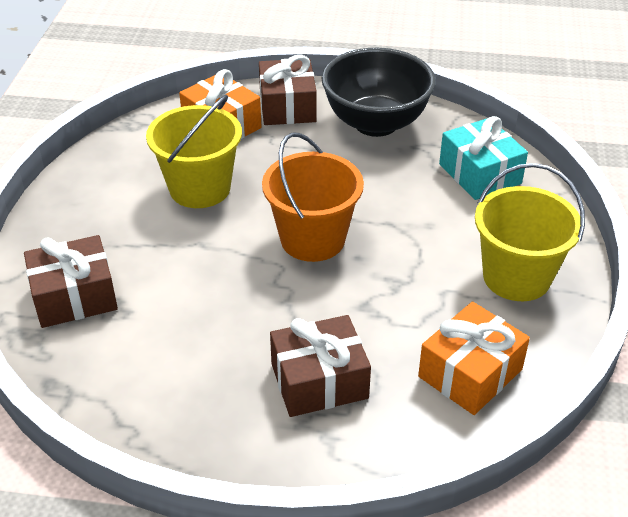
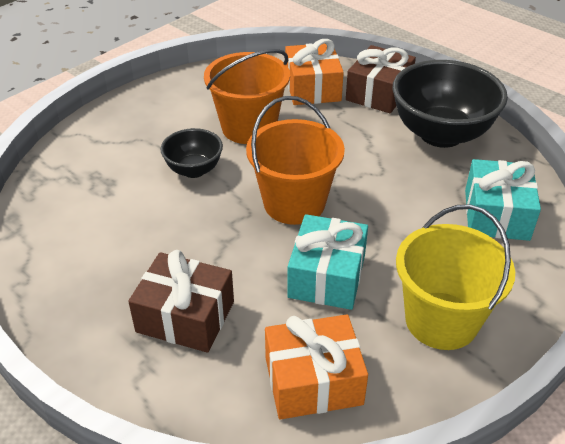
camera: 35 degrees right, 0 degrees up
(74, 297) = (88, 166): brown gift -> none
(189, 251) = (194, 170): none -> black bowl
(200, 188) = (249, 127): yellow bucket -> orange bucket
(400, 287) = (327, 276): none -> turquoise gift

